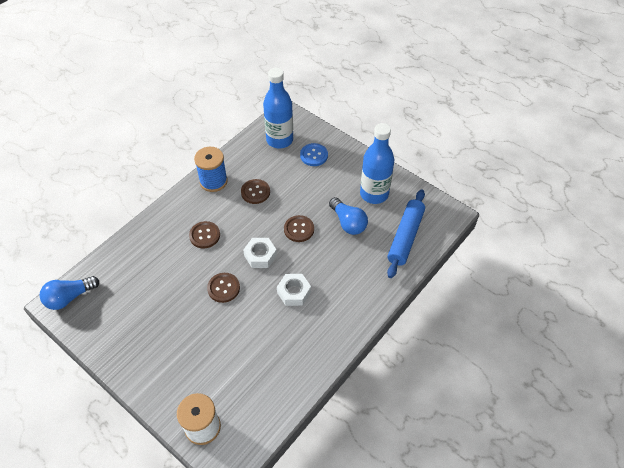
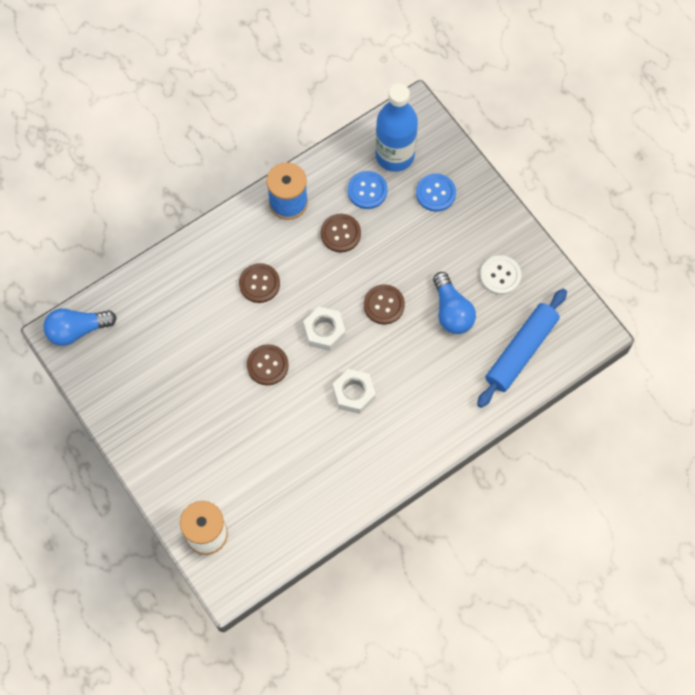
camera: 15 degrees right, 15 degrees up
(267, 163) = (367, 190): none -> blue button
(374, 194) = (500, 276): blue bottle -> white button

